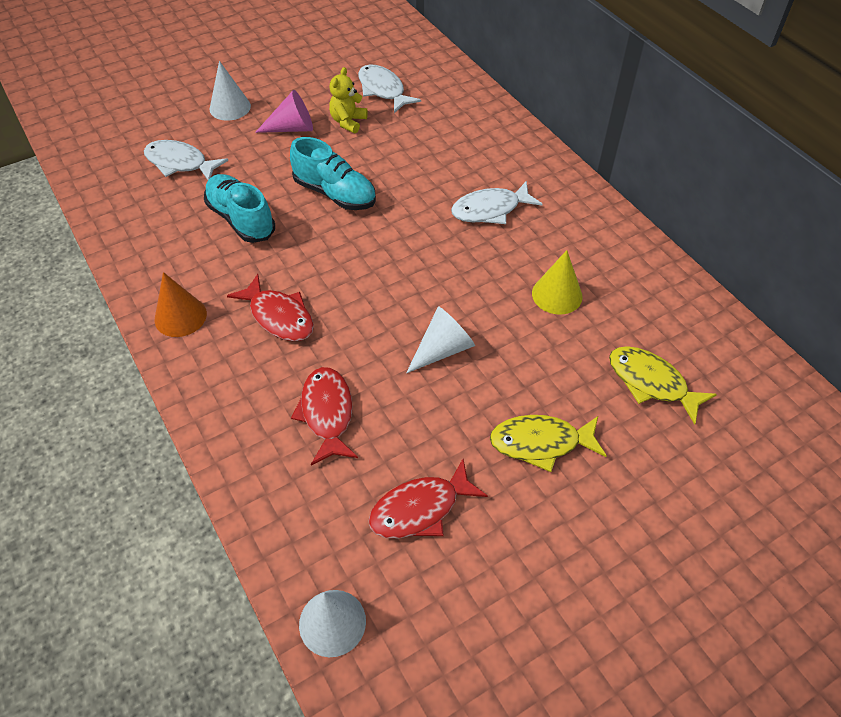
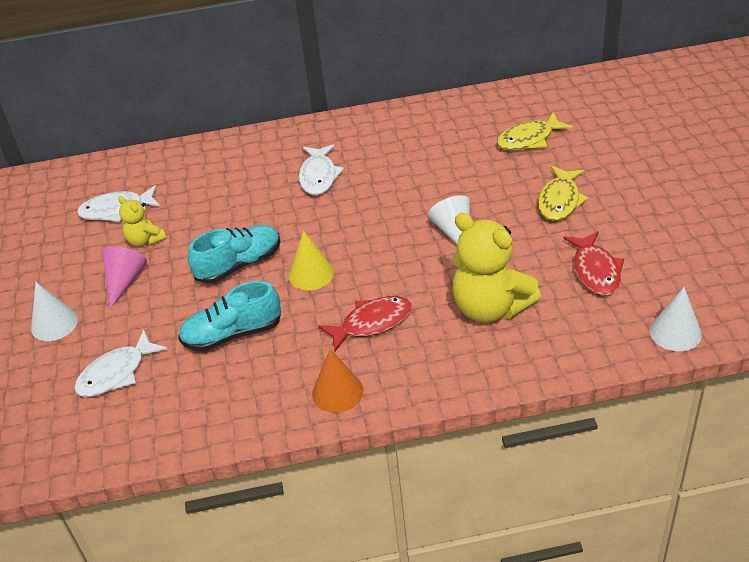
camera: 65 degrees left, 10 degrees down
(327, 413) = (490, 308): red fish -> yellow teddy bear
(557, 295) = (428, 162): yellow cone -> yellow cone (311, 274)

